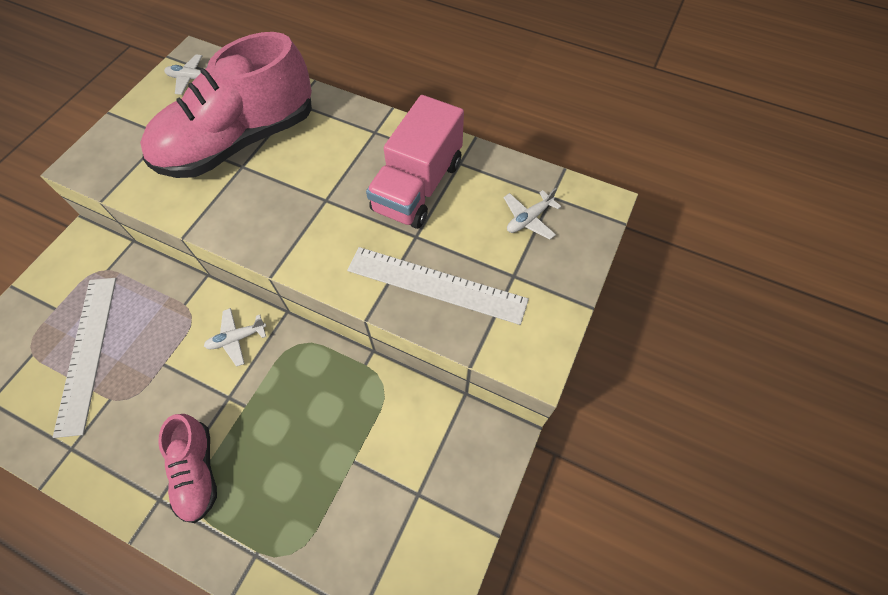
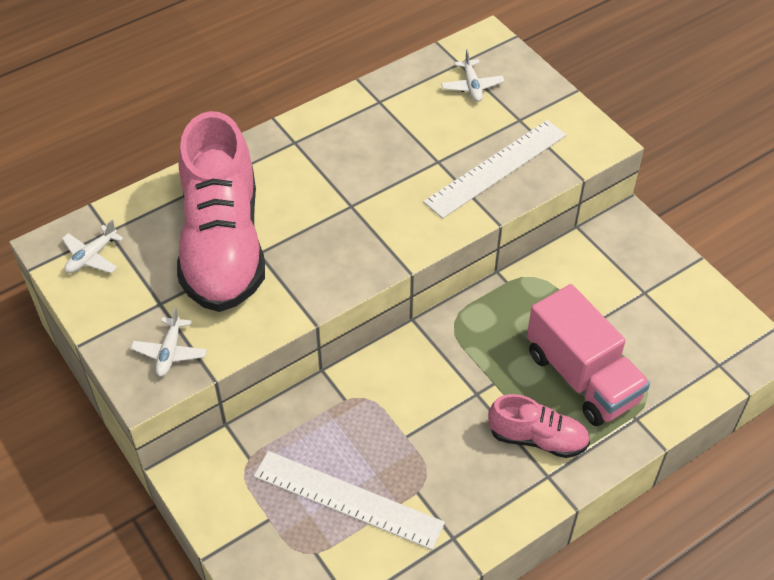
camera: 60 degrees left, 10 degrees down
(237, 338) = (416, 367): white plane -> white plane (170, 352)
(418, 186) = (384, 138): pink truck -> pink truck (582, 377)

